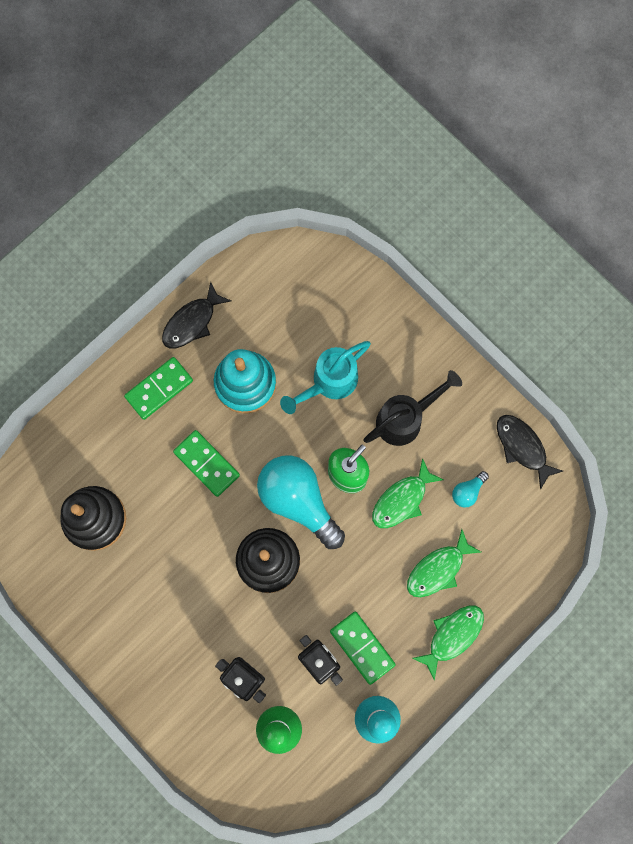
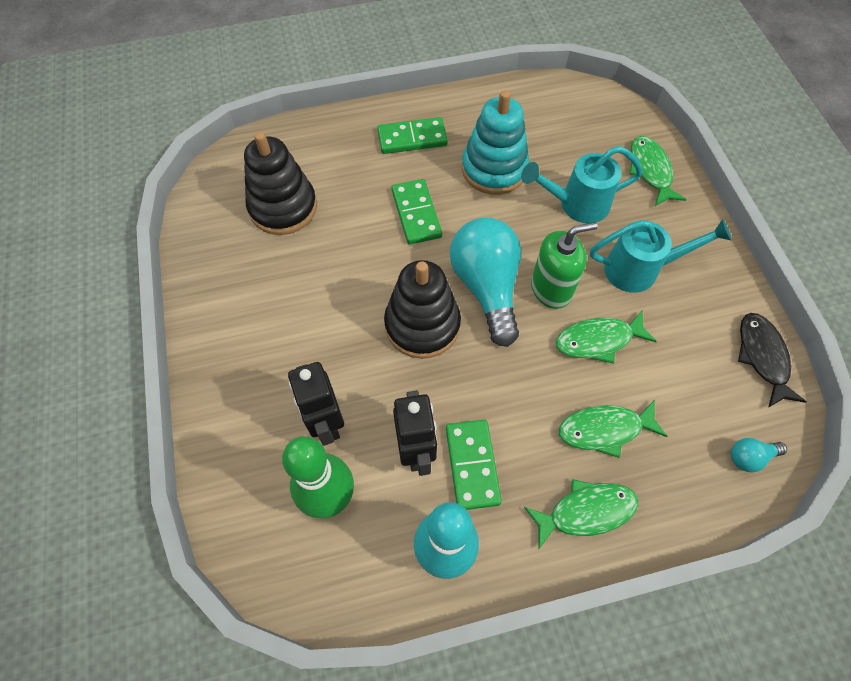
camera: 30 degrees right, 15 degrees down
(192, 322) = (475, 105): black fish -> none
(372, 314) = (650, 171): none -> green fish
(405, 419) = (640, 269): black watering can -> turquoise watering can
(467, 491) = (677, 369): turquoise light bulb -> turquoise light bulb (750, 457)

